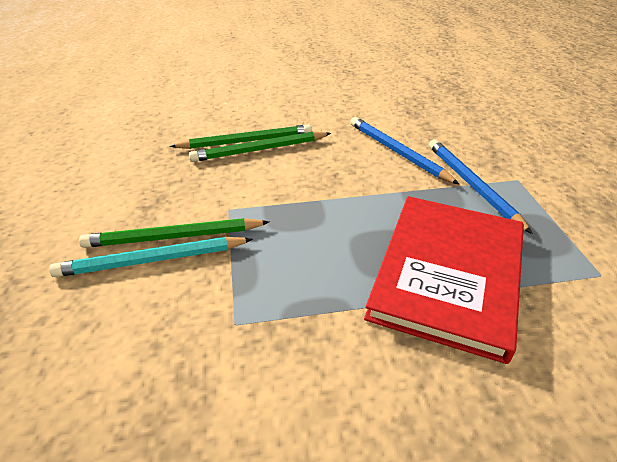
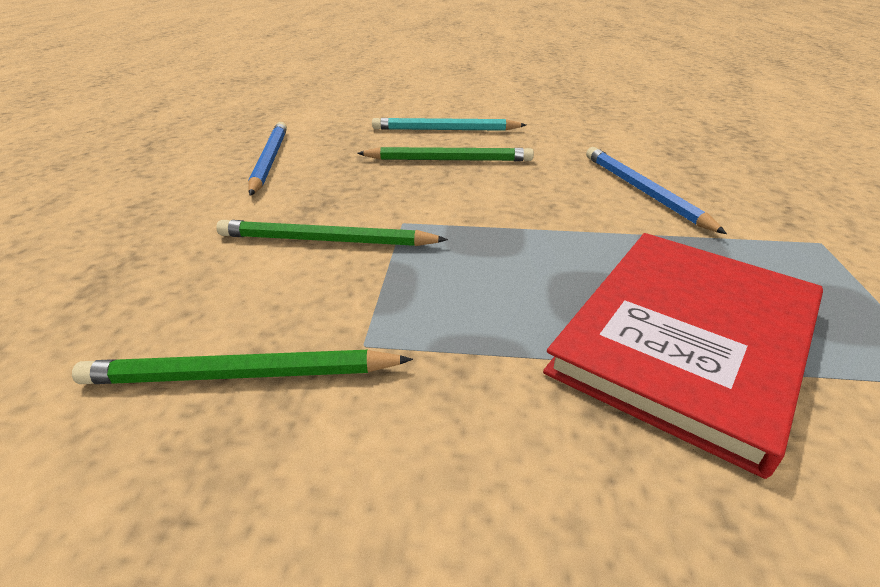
camera: 15 degrees right, 5 degrees down
(152, 260) = (292, 259): turquoise pencil -> turquoise pencil (445, 129)
(260, 149) = (462, 169): green pencil -> green pencil (242, 374)
(472, 185) = (746, 239): blue pencil -> blue pencil (270, 160)

